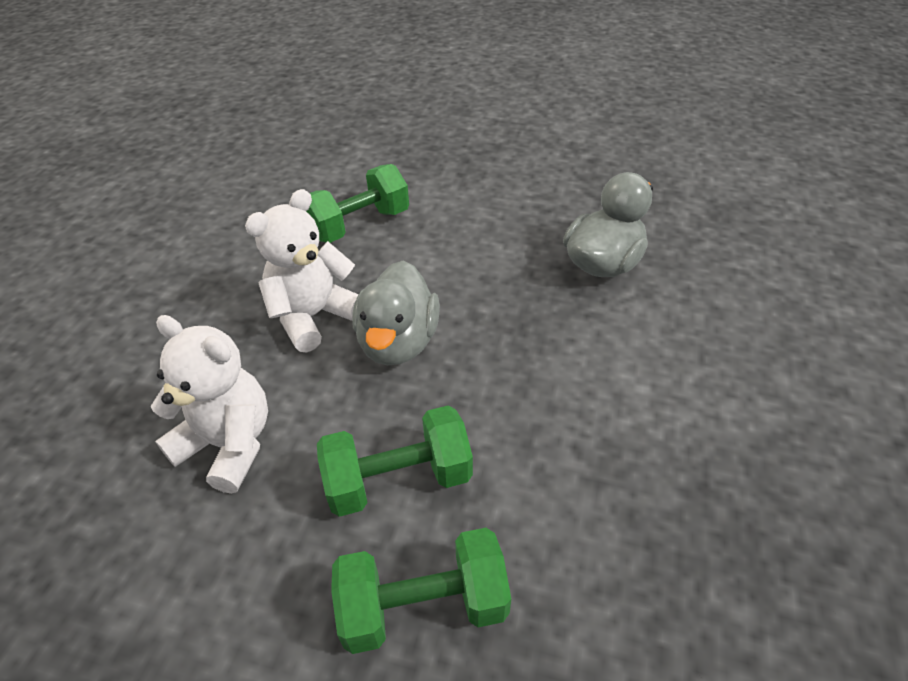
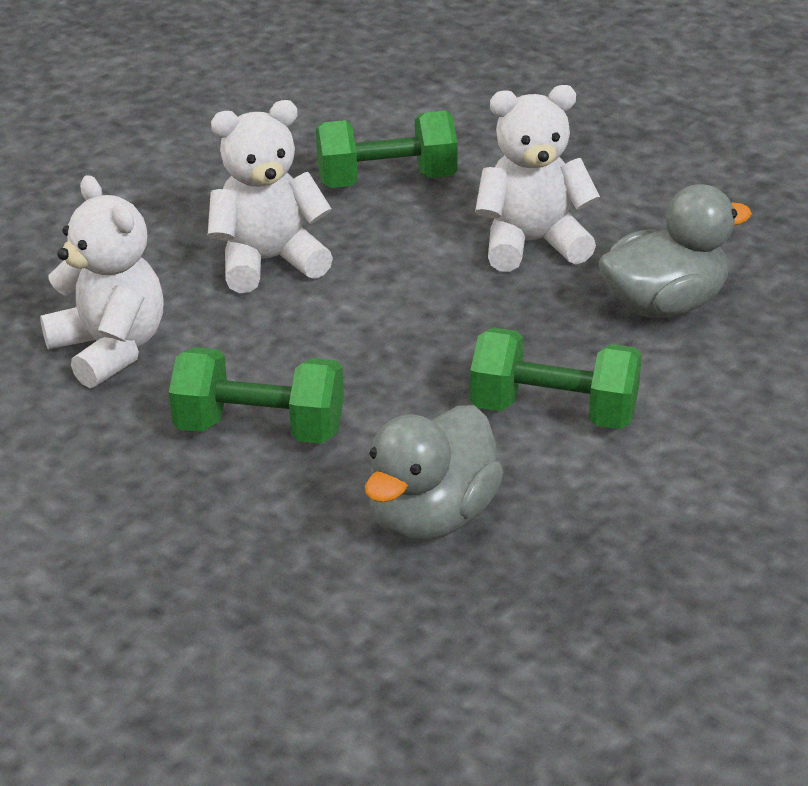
camera: 25 degrees right, 10 degrees down
(398, 342) = (346, 313): grey duck -> grey duck (431, 517)
(423, 605) = (216, 526): green dumbbell -> green dumbbell (554, 412)
(487, 243) = (532, 243): none -> white teddy bear

